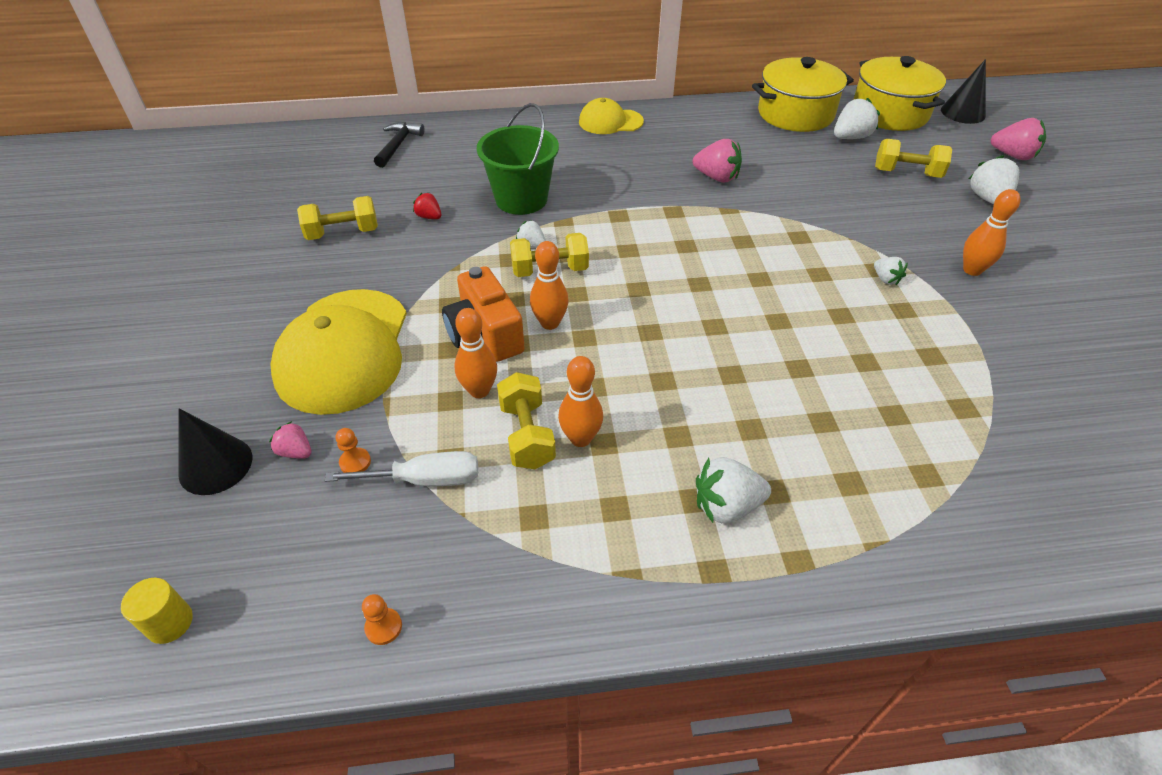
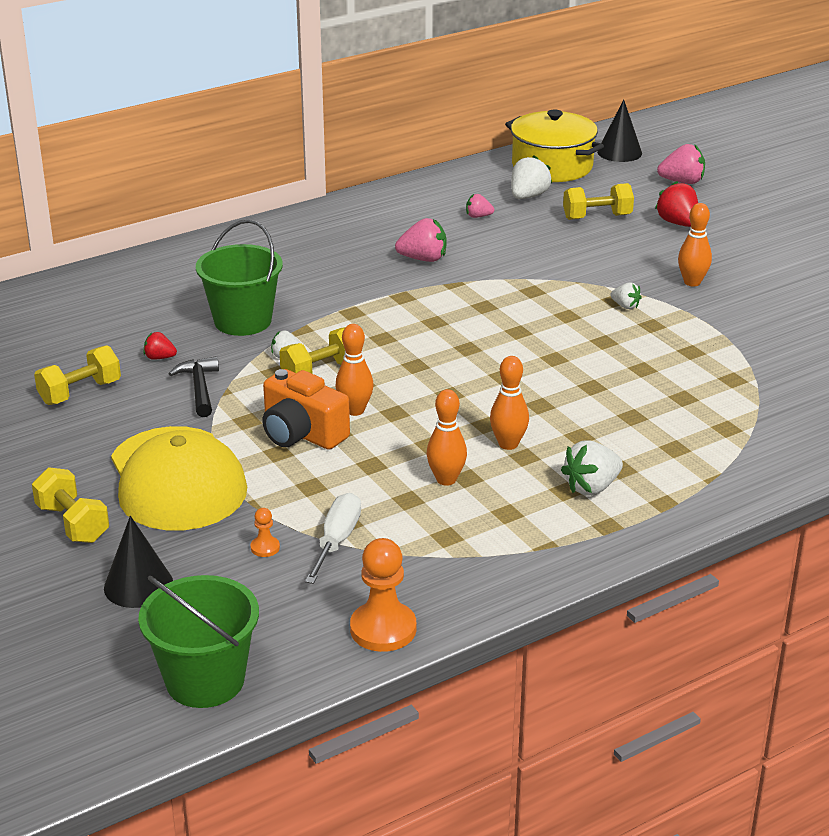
camera: 25 degrees left, 15 degrees down
(169, 622) = (205, 680): yellow cylinder -> green bucket
(295, 452) = (204, 556): pink strawberry -> pink strawberry (478, 216)
(383, 627) = (383, 629): orange pawn -> orange pawn, size x2.14
(398, 145) = (61, 302): black hammer -> black hammer (199, 388)
(424, 480) = (337, 541): white screwdriver -> white screwdriver turned 45 degrees counterclockwise
(479, 390) = (332, 473): orange bowling pin -> orange bowling pin (508, 444)
(527, 435) = (399, 490): yellow dumbbell -> yellow dumbbell (73, 523)
(610, 122) = (278, 232): yellow cap -> none
(795, 114) = (462, 185): yellow pot -> none
(987, 199) = (678, 223): white strawberry -> red strawberry

